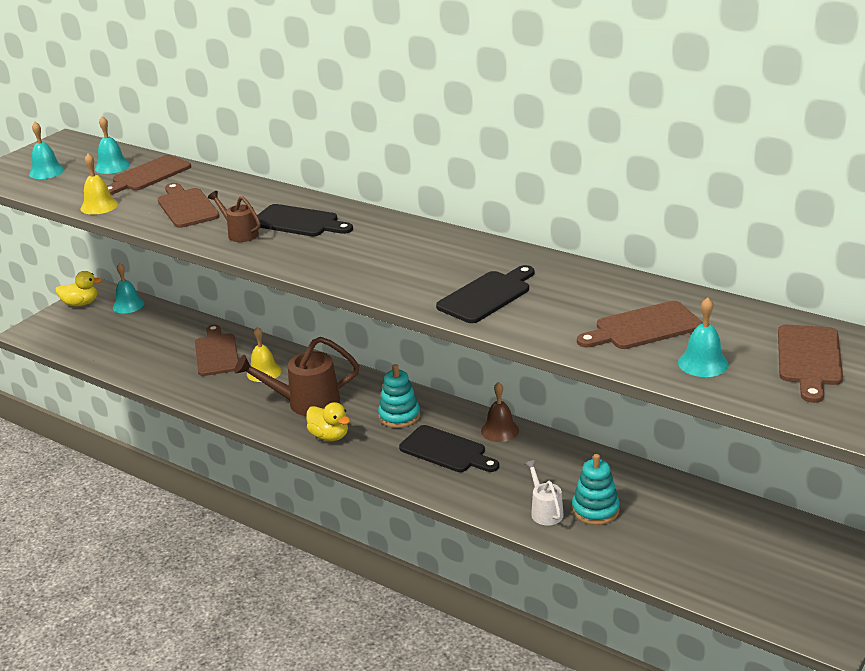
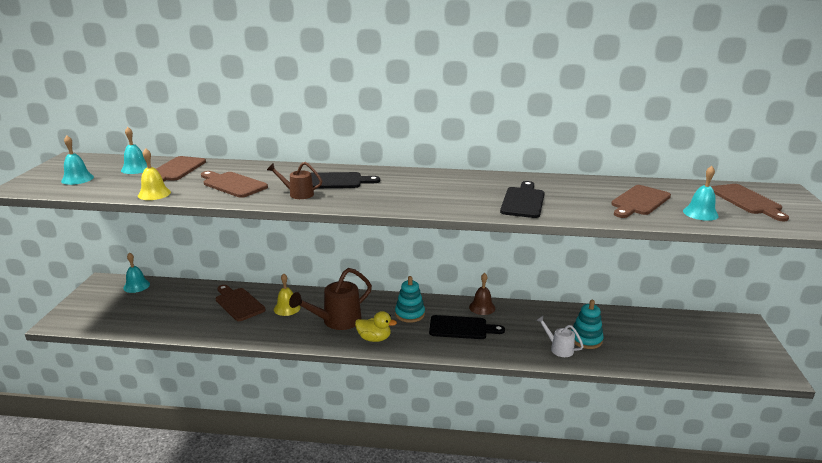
camera: 30 degrees left, 5 degrees down
(81, 304) = (93, 293): yellow duck -> none

